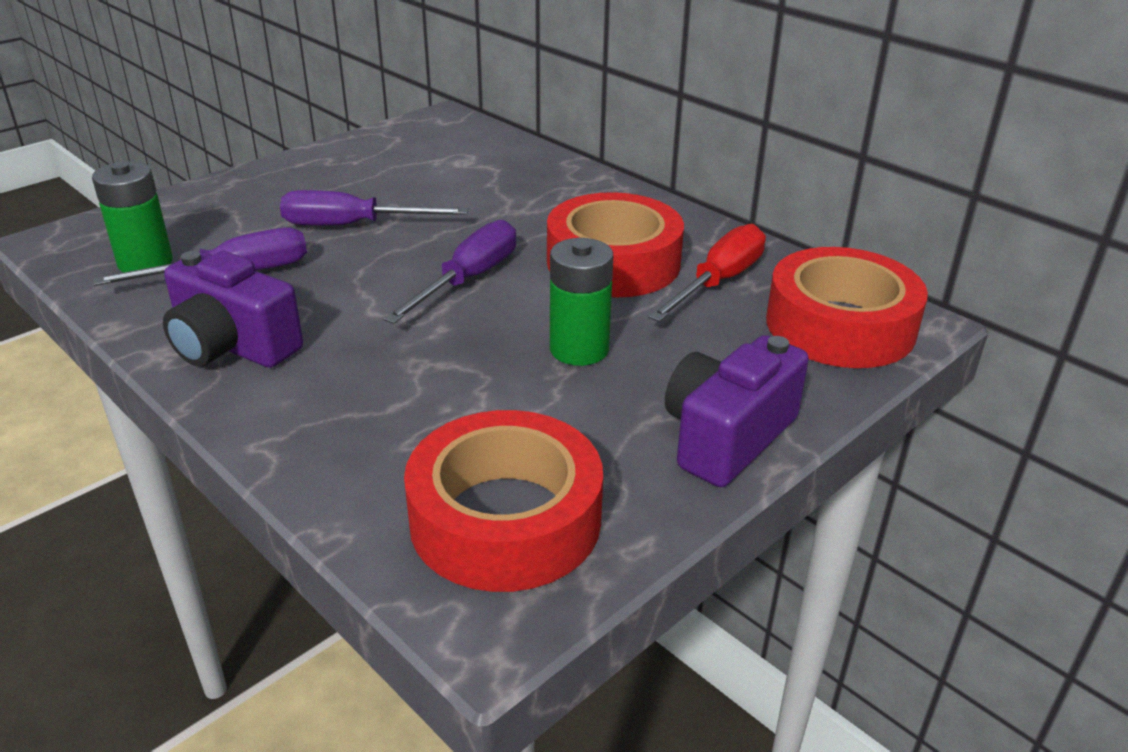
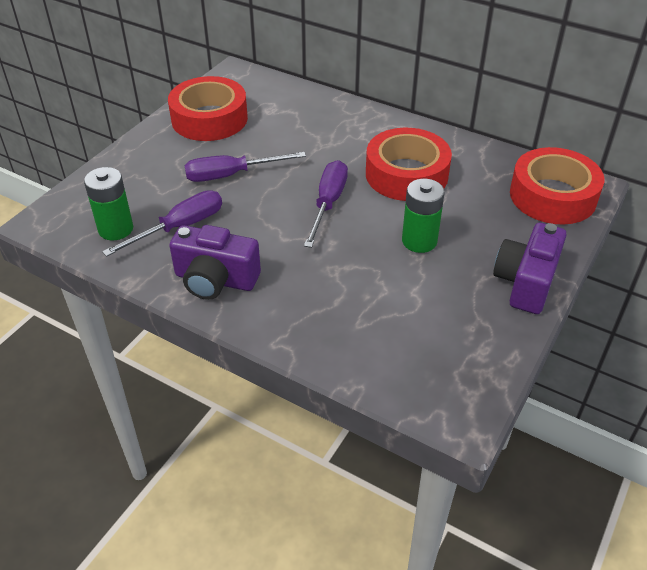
camera: 15 degrees left, 10 degrees up
(505, 519) = (438, 357): red tape -> red tape (209, 119)
(718, 282) = (473, 177): red screwdriver -> none

